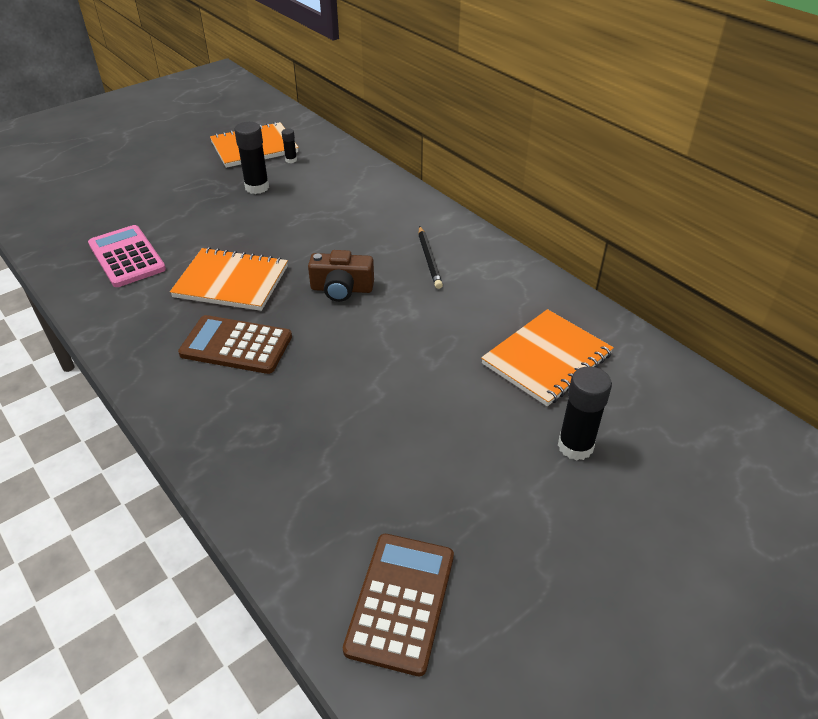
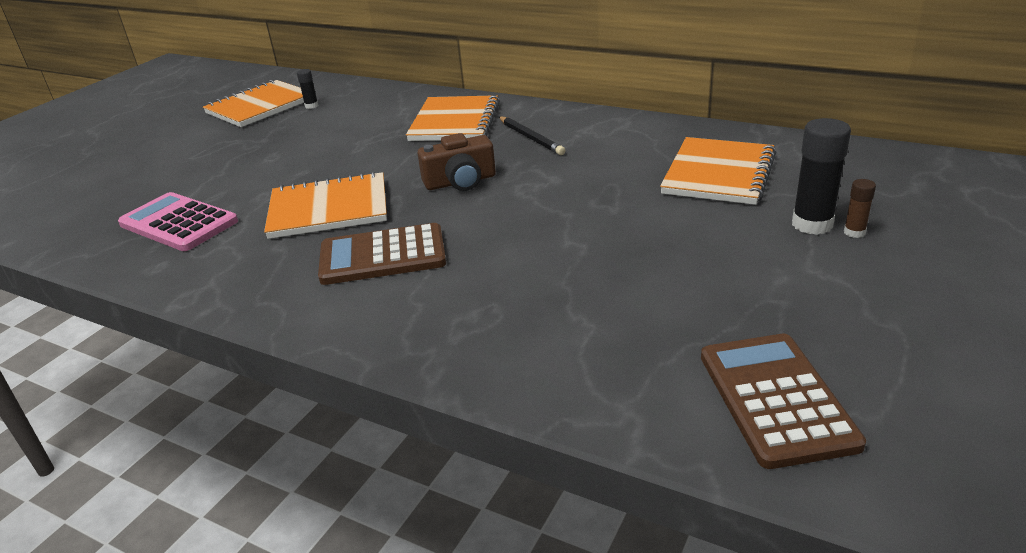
camera: 20 degrees left, 10 degrees down
(257, 187) = (291, 133): black glue stick -> none
(384, 218) = (455, 122): none -> orange notebook
(602, 469) = (854, 232): none -> brown glue stick

